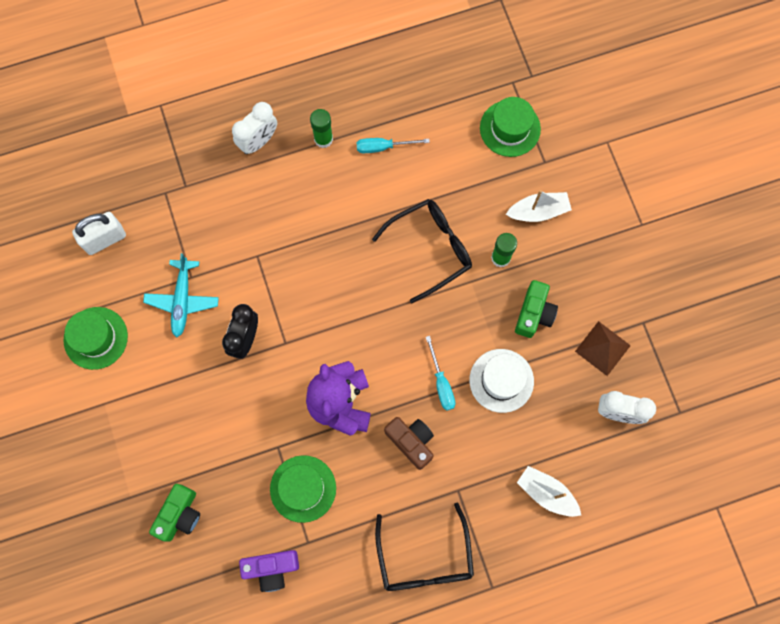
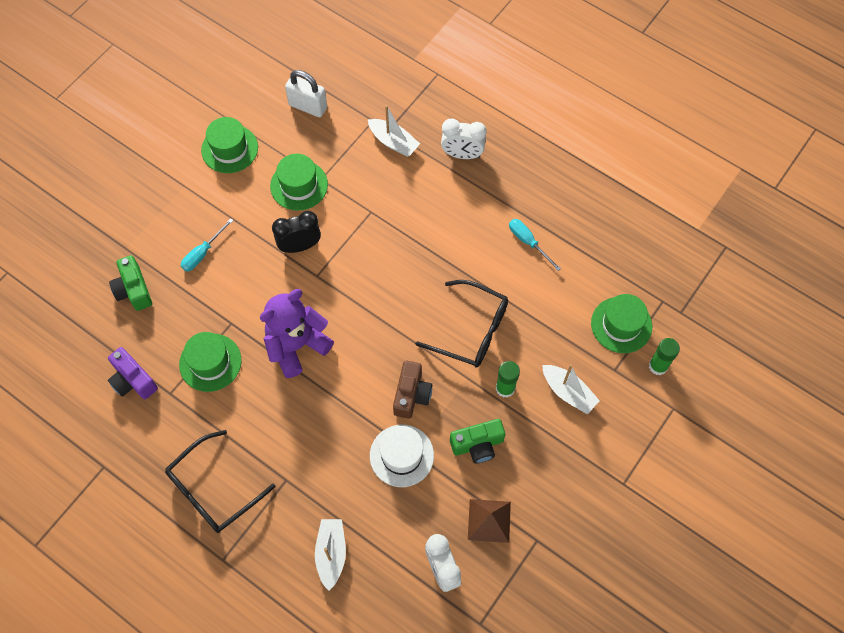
camera: 55 degrees right, 10 degrees down
(179, 515) = (134, 290): green camera -> green camera turned 75 degrees clockwise
(182, 300) = (299, 185): turquoise plane -> green hat
(201, 190) = (393, 142): none -> white boat
(323, 139) = (500, 196): green glue stick -> green glue stick (658, 366)
(411, 442) = (302, 418): brown camera -> brown camera (411, 395)
(441, 383) = (366, 410): turquoise screwdriver -> turquoise screwdriver (203, 253)

